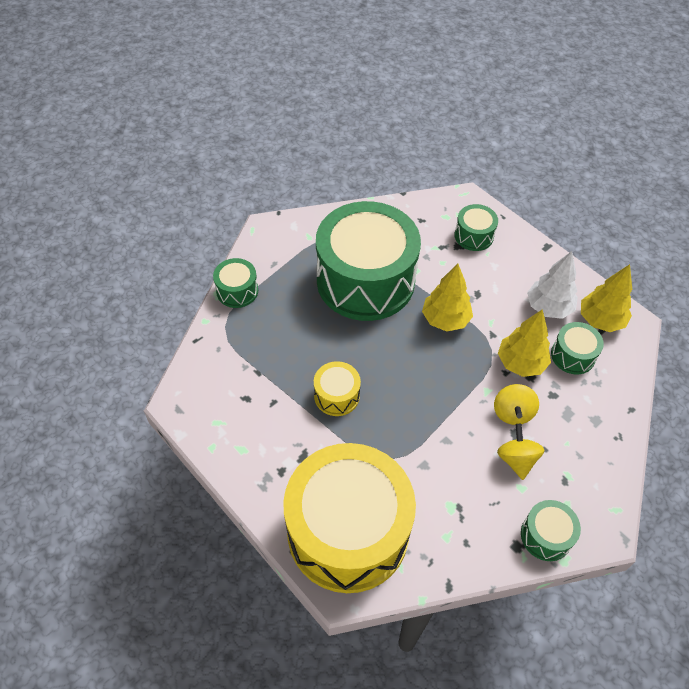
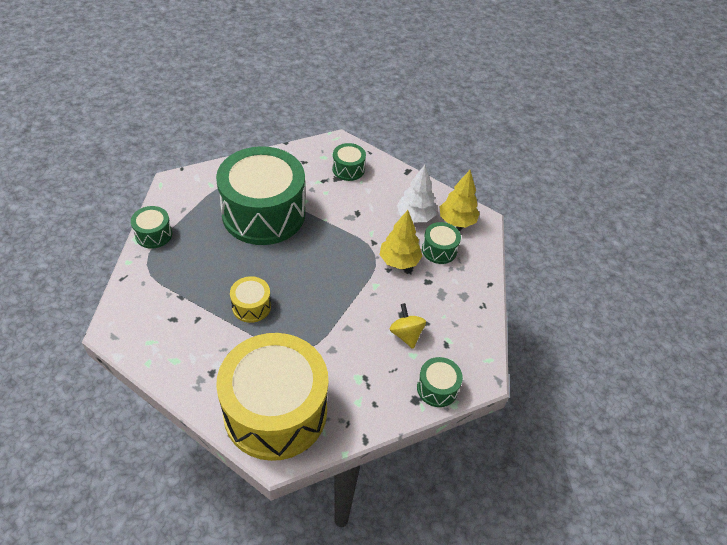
camera: 15 degrees left, 5 degrees down
(445, 319) = (334, 235): yellow tree -> none
(512, 412) = (398, 299): yellow spinning top -> none

